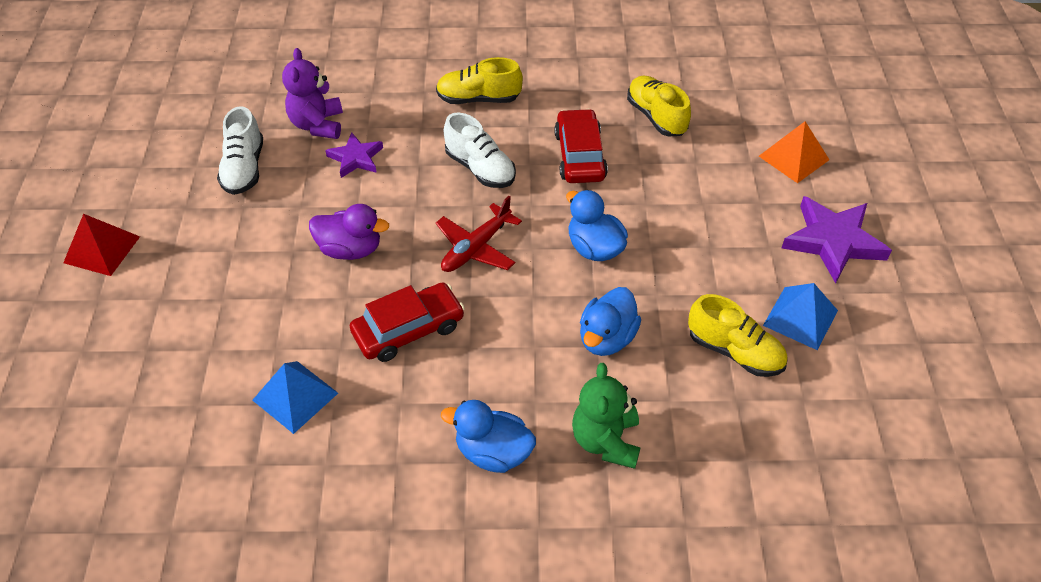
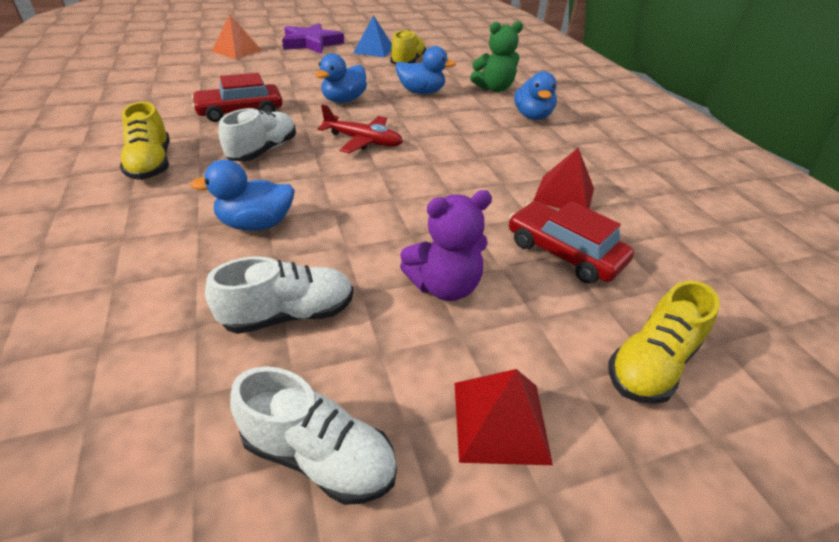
camera: 110 degrees left, 10 degrees down
(137, 171) = (319, 456): none -> white shoe
(295, 396) = (564, 194): blue pyramid -> red pyramid
(317, 125) = (191, 268): purple teddy bear -> purple teddy bear (444, 286)
(350, 249) = (393, 200): purple duck -> none
(355, 158) = (256, 224): purple star -> blue duck
(408, 329) = (463, 157): red car -> red car (564, 252)
(656, 117) = (189, 88): yellow shoe -> yellow shoe (651, 364)

